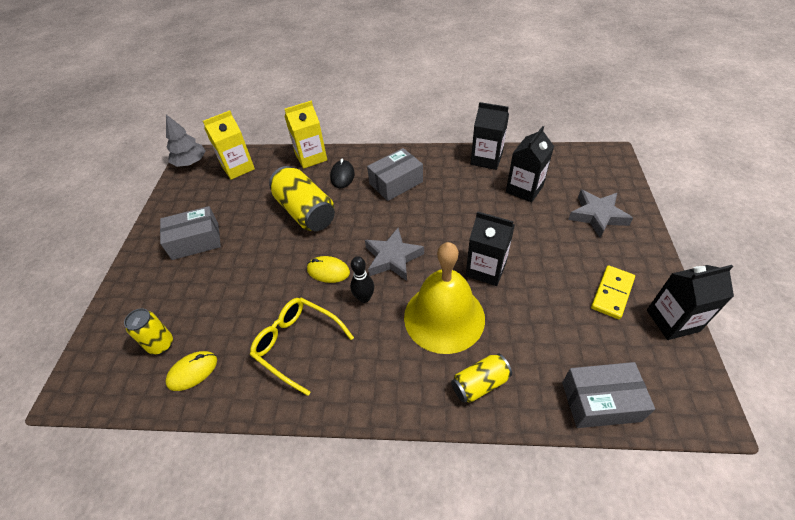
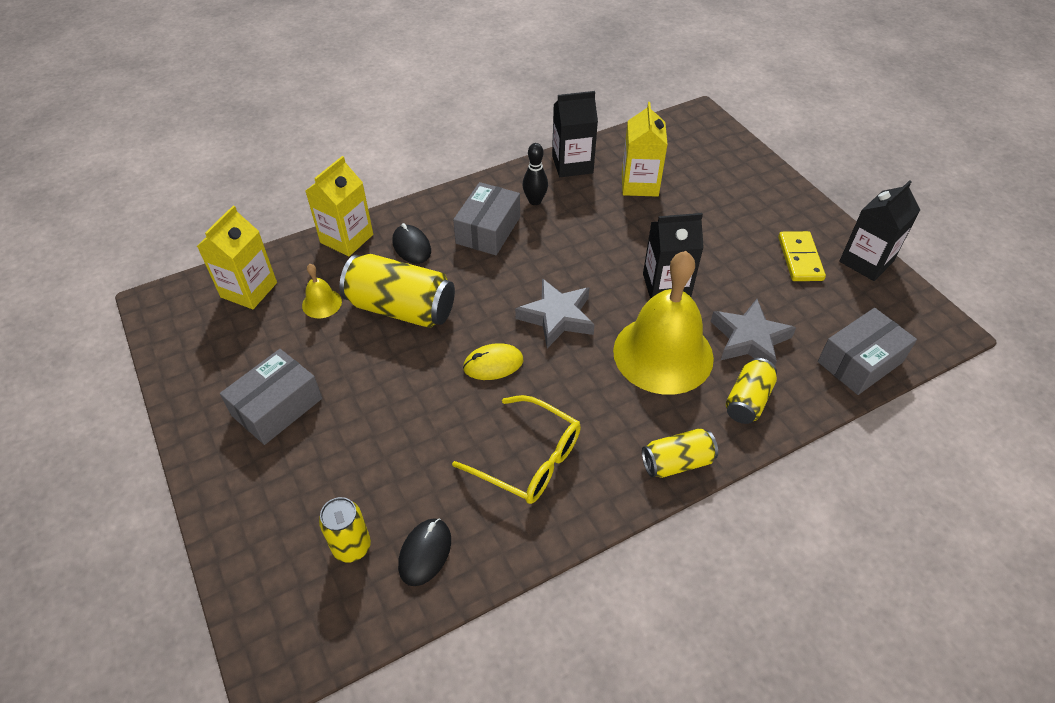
camera: 35 degrees left, 0 degrees up
(190, 162) = (163, 310): grey tree -> none
(192, 371) = (425, 553): yellow mouse -> black mouse
(266, 190) = (322, 303): none -> yellow bell
(297, 344) = (528, 459): yellow glasses -> yellow glasses turned 150 degrees counterclockwise
(364, 298) = (561, 374): black bowling pin -> black bowling pin (535, 201)
(390, 401) = (677, 462): none -> yellow can
(524, 189) = (639, 184): black carton -> yellow carton
(597, 216) = (732, 186): grey star -> grey star (749, 339)

